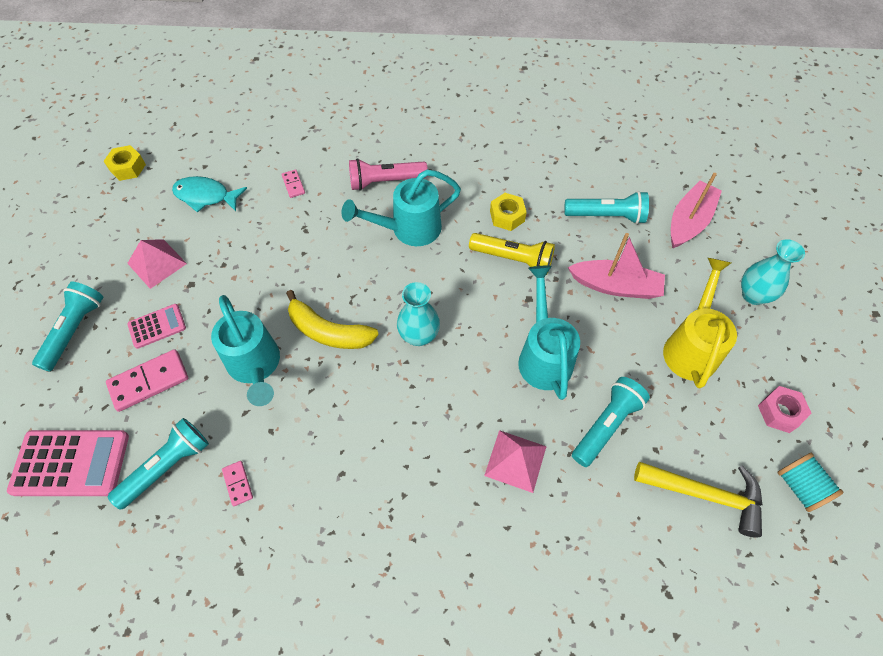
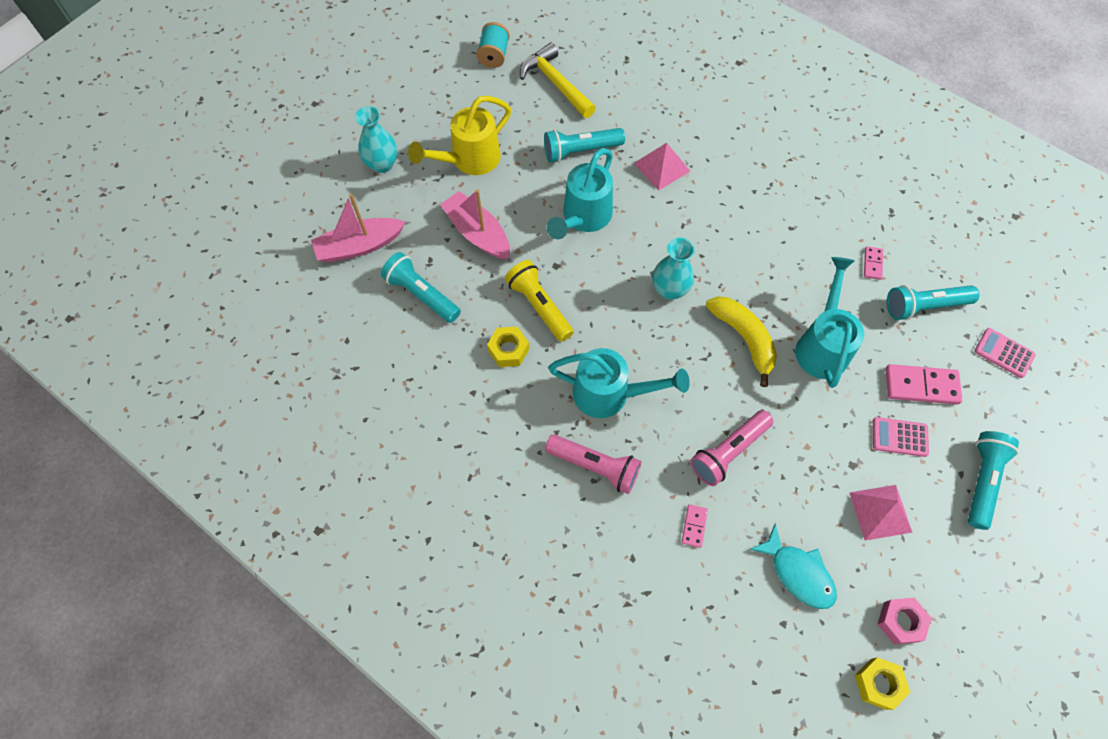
camera: 145 degrees left, 5 degrees up
(71, 463) = (1004, 353): pink calculator -> pink calculator, size x0.55
(75, 330) = (982, 481): turquoise flashlight -> turquoise flashlight turned 150 degrees clockwise
(294, 240) = (728, 452): none -> pink flashlight
(779, 412) = (457, 93): pink nut -> pink nut (900, 622)

